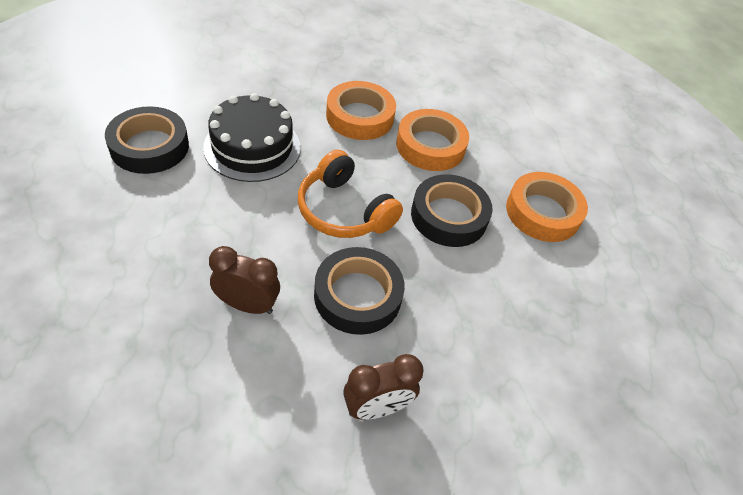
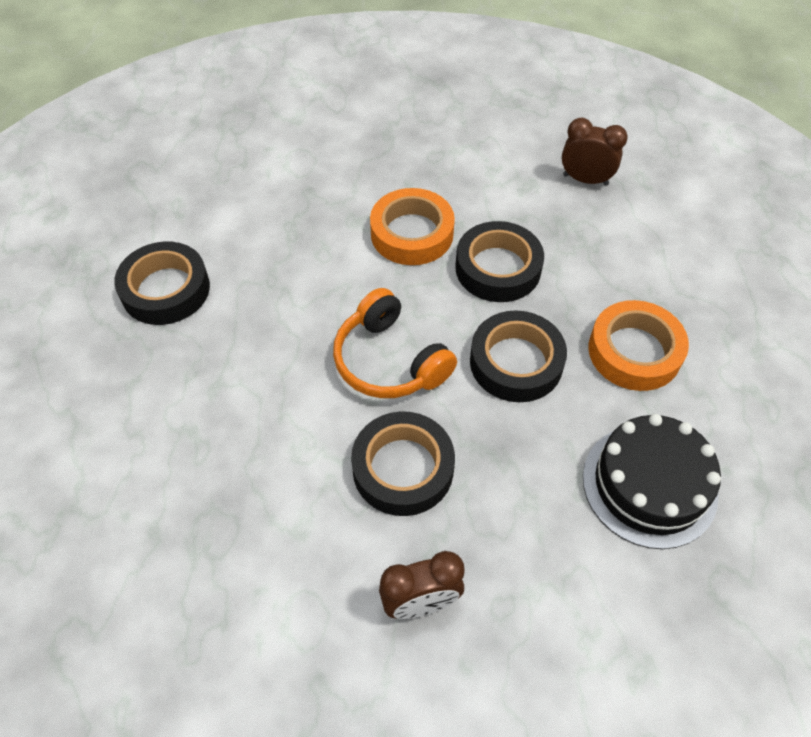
camera: 10 degrees right, 5 degrees up
(247, 305) = (278, 483): brown clock -> brown clock (585, 180)
(252, 147) = (283, 283): black cake -> black cake (649, 485)
(430, 146) = (498, 268): orange tape -> black tape

